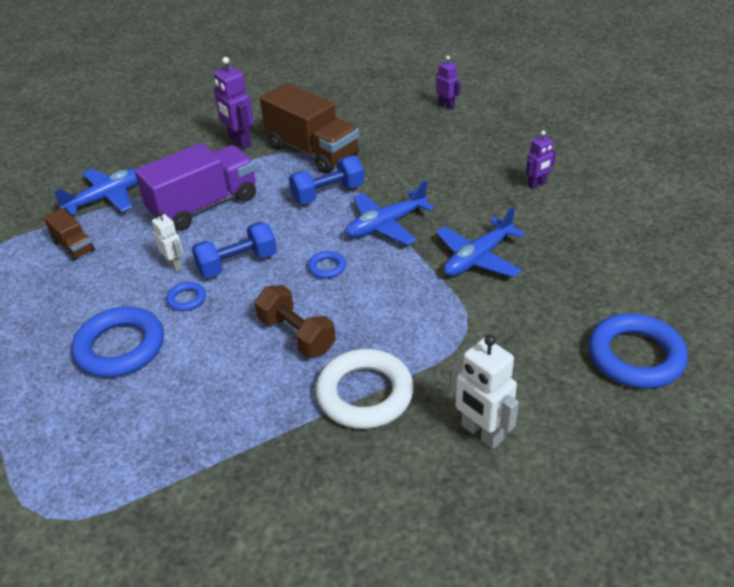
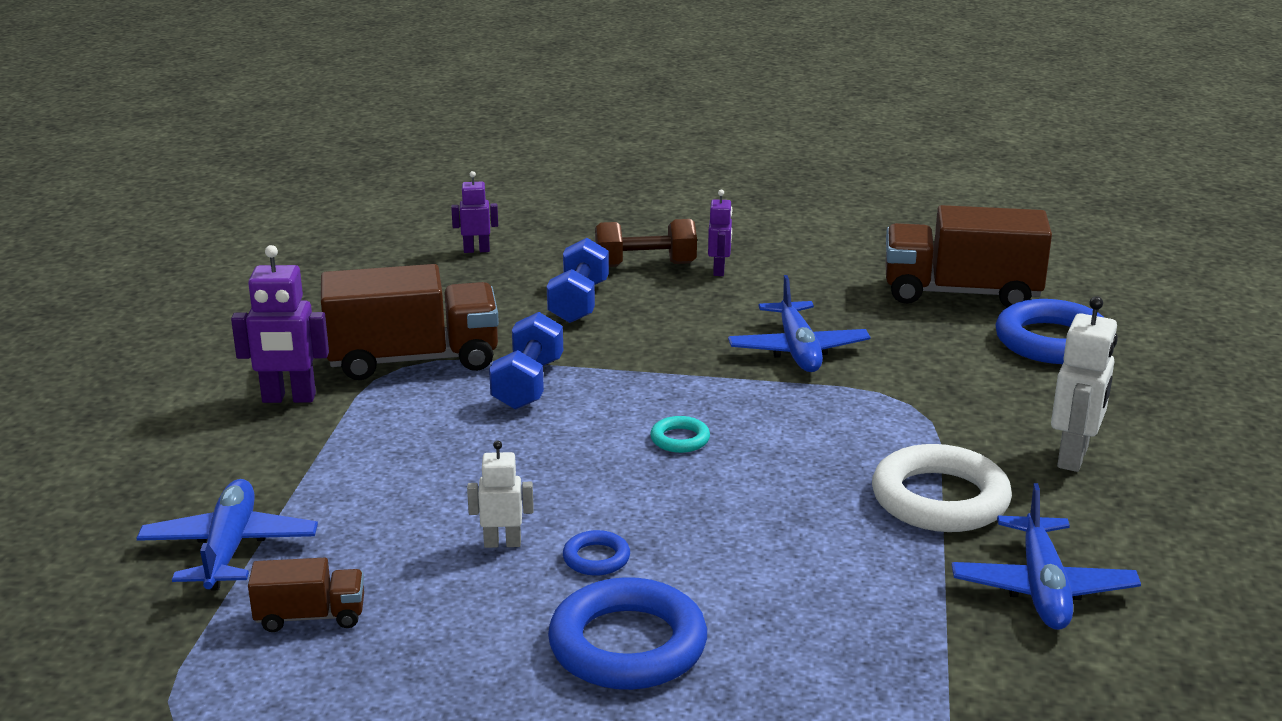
camera: 55 degrees left, 15 degrees down
(204, 206) = (399, 476): purple truck -> none
(237, 263) = (576, 495): blue dumbbell -> blue dumbbell (578, 302)
(297, 334) = (781, 504): brown dumbbell -> brown dumbbell (645, 265)
(327, 267) = (680, 439): blue ring -> turquoise ring
(385, 225) = (654, 375): blue plane -> blue plane (1042, 588)
(481, 433) = (1073, 457): white robot -> white robot turned 60 degrees counterclockwise
(647, 286) = (961, 293): none -> brown truck

